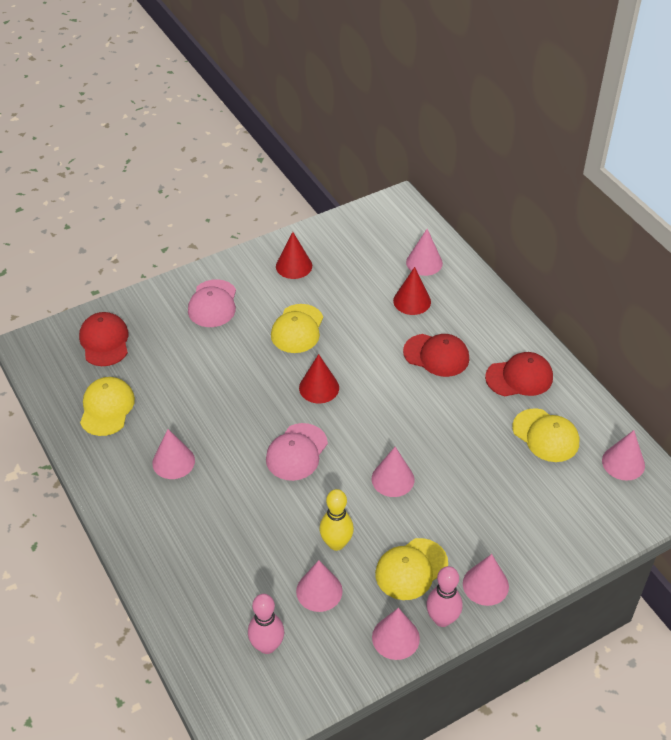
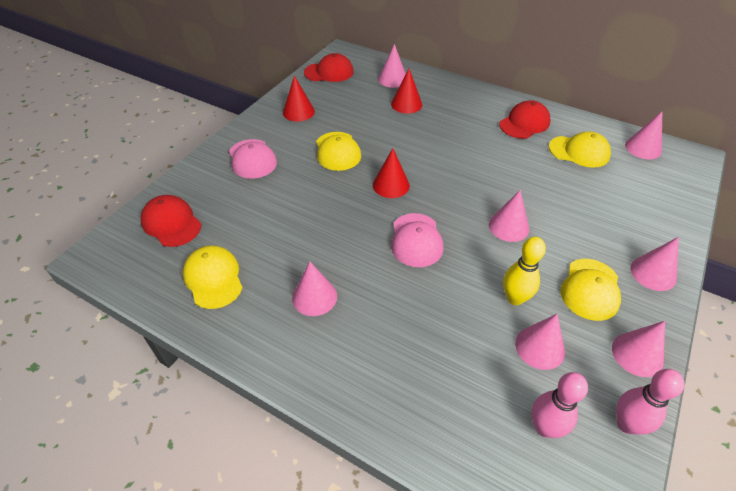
camera: 30 degrees left, 0 degrees up
(436, 355) = (456, 131): red cap -> red cap (329, 72)
(442, 619) = (653, 317): pink bowling pin -> pink bowling pin (627, 424)

